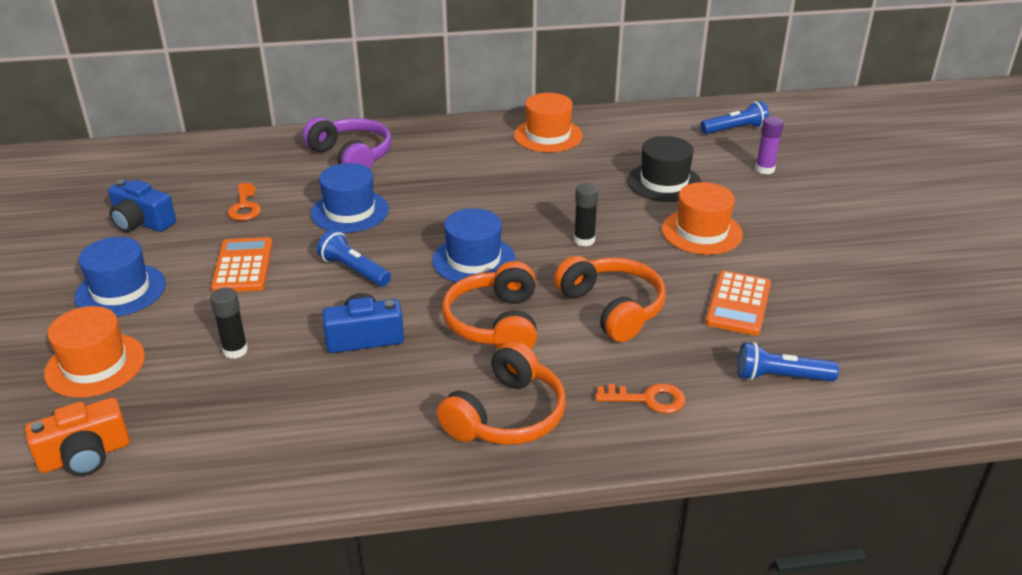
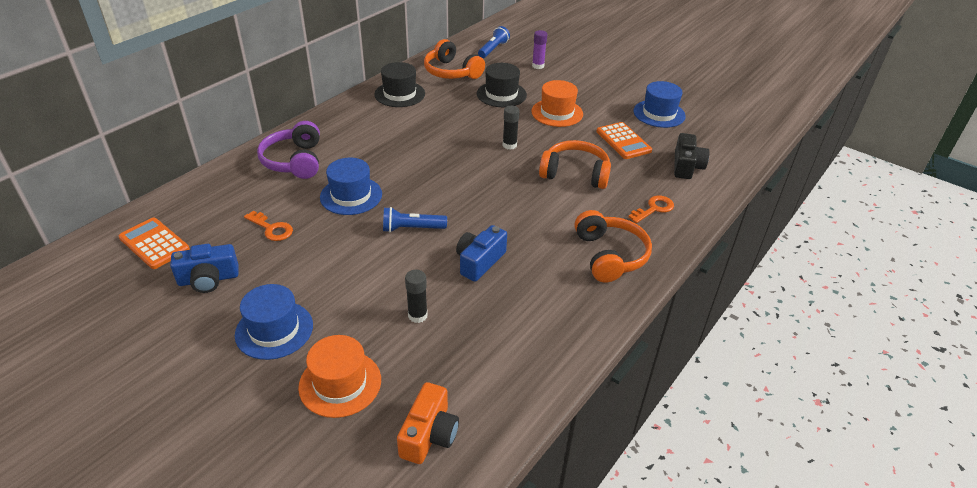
camera: 45 degrees left, 5 degrees up
(242, 266) = (336, 265): orange calculator -> orange calculator (154, 244)
(351, 156) = (294, 161): purple headphones -> purple headphones turned 105 degrees counterclockwise
(473, 260) = (470, 186): blue hat -> blue hat (659, 114)
(495, 323) = (534, 213): orange headphones -> orange headphones (451, 72)
(548, 135) = (399, 94): orange hat -> black hat
(781, 377) = (686, 166): blue flashlight -> black camera

